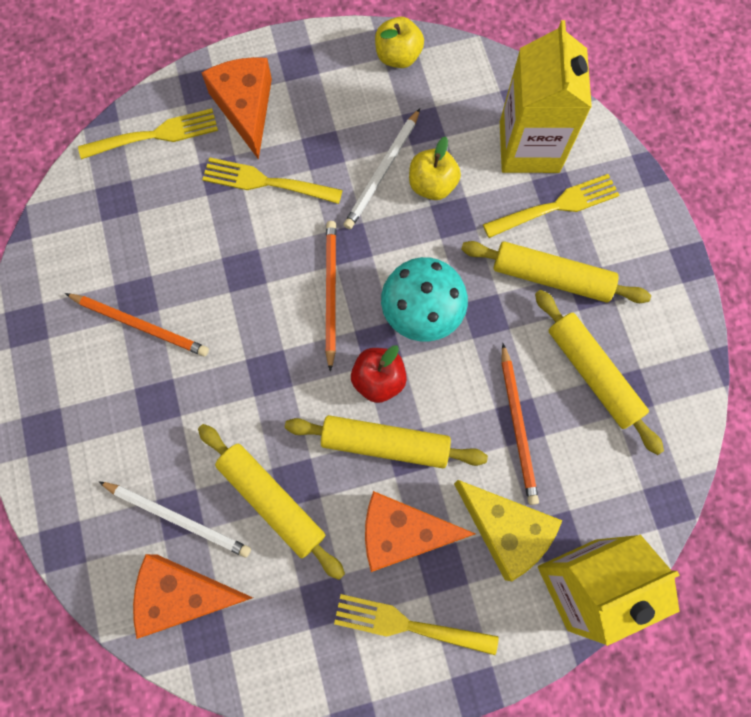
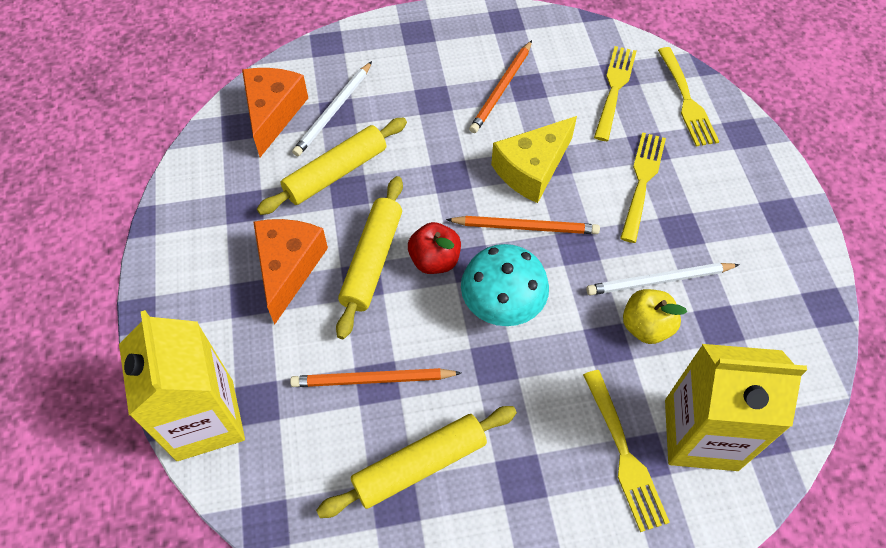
camera: 95 degrees right, 15 degrees down
(245, 108) = (723, 168): orange cheese -> none
(382, 172) = (659, 281): white pencil -> white pencil turned 45 degrees counterclockwise
(398, 56) = (804, 307): yellow apple -> none
(409, 625) = (208, 267): yellow fork -> yellow fork (614, 89)
(506, 530) = (272, 355): yellow cheese -> yellow cheese (532, 169)
(551, 277) = (535, 436): yellow rolling pin -> none

